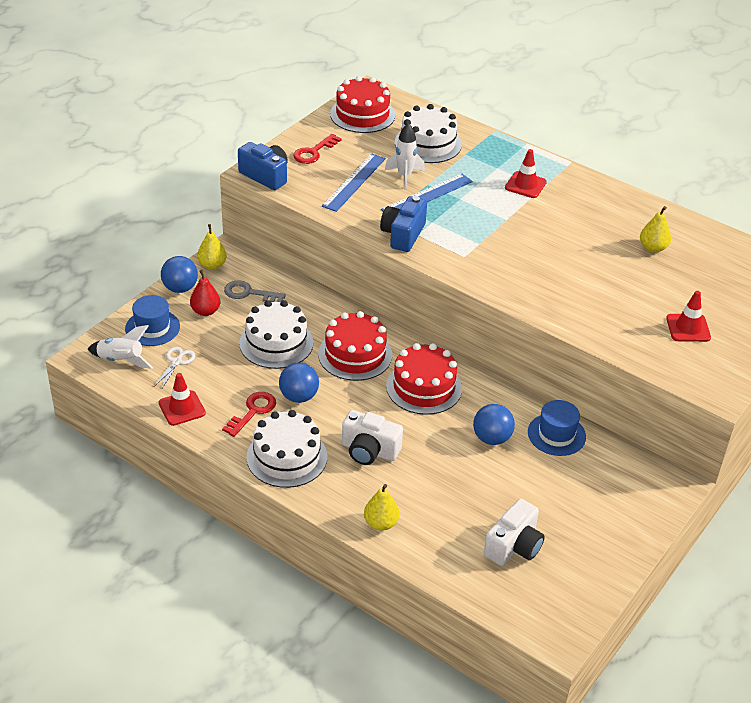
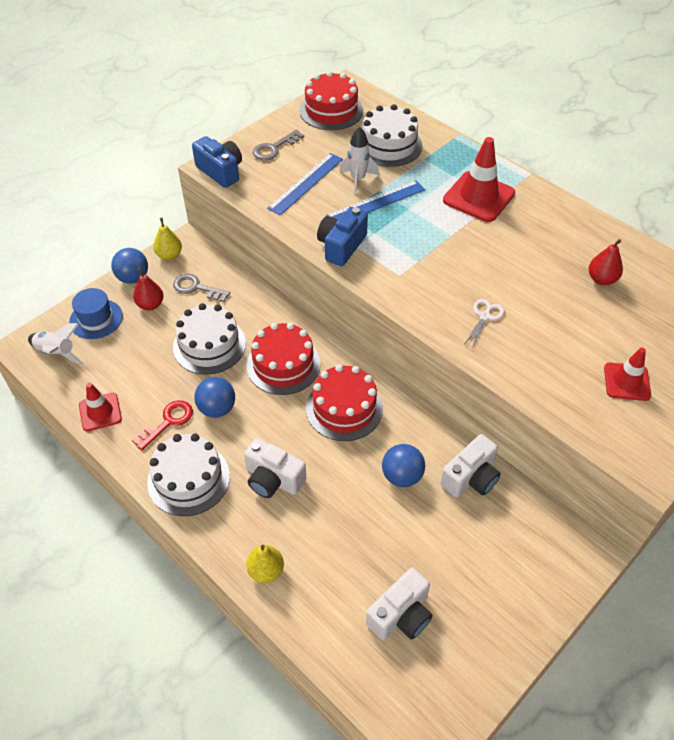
camera: 10 degrees right, 10 degrees up
(176, 362) = (108, 359): white scissors -> white scissors (485, 316)
(313, 152) = (274, 148): red key -> grey key
(525, 185) = (478, 197): red traffic cone -> red traffic cone, size x1.63
(556, 434) = (470, 478): blue hat -> white camera
(653, 248) = (601, 279): yellow pear -> red pear

